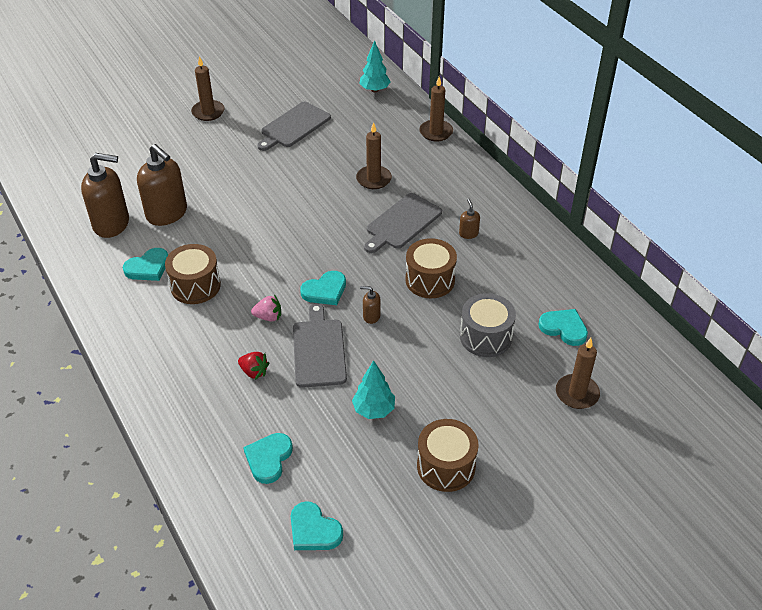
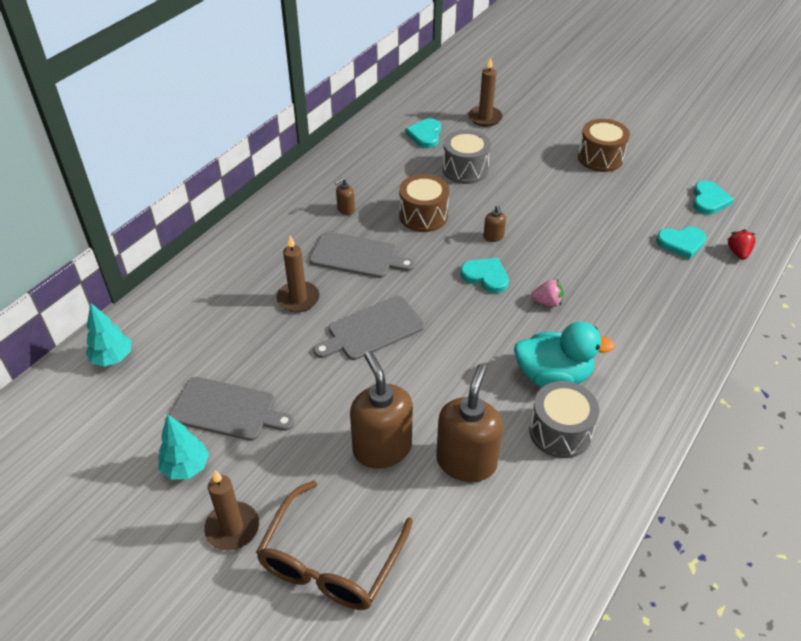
camera: 115 degrees left, 0 degrees up
(112, 224) = (521, 512): brown soap dispenser -> brown soap dispenser (382, 448)
(148, 267) = (560, 432): turquoise heart -> grey drum
(155, 141) = (330, 561): none -> brown glasses
(195, 286) = (553, 375): brown drum -> turquoise duck
(254, 372) = (614, 285): red strawberry -> red strawberry (738, 252)
(268, 317) = (547, 302): pink strawberry -> pink strawberry turned 120 degrees clockwise
(319, 350) = (556, 255): grey cutting board -> grey cutting board (372, 329)
(374, 410) = (586, 205): turquoise tree -> turquoise tree (186, 467)
(436, 132) = (187, 276): brown candle -> none

